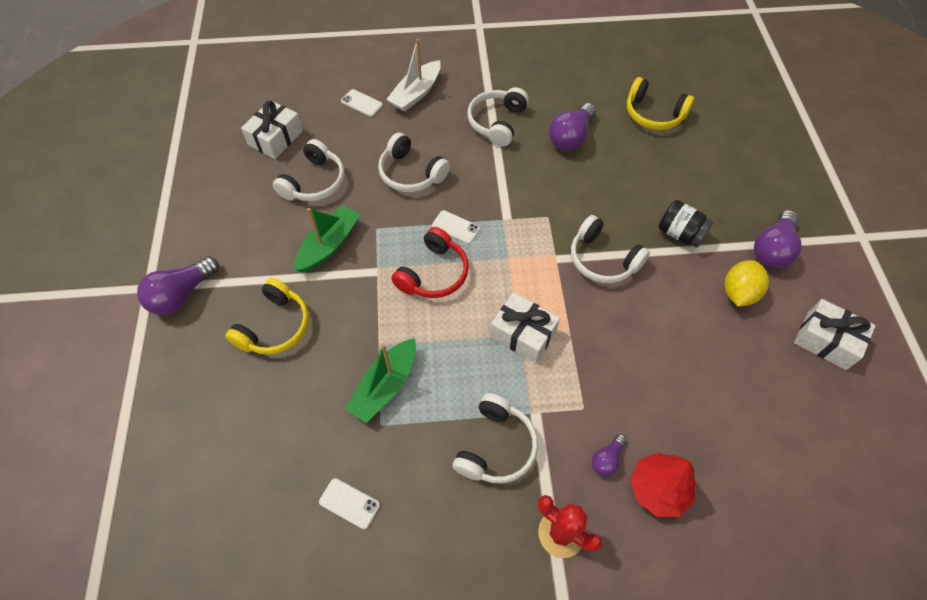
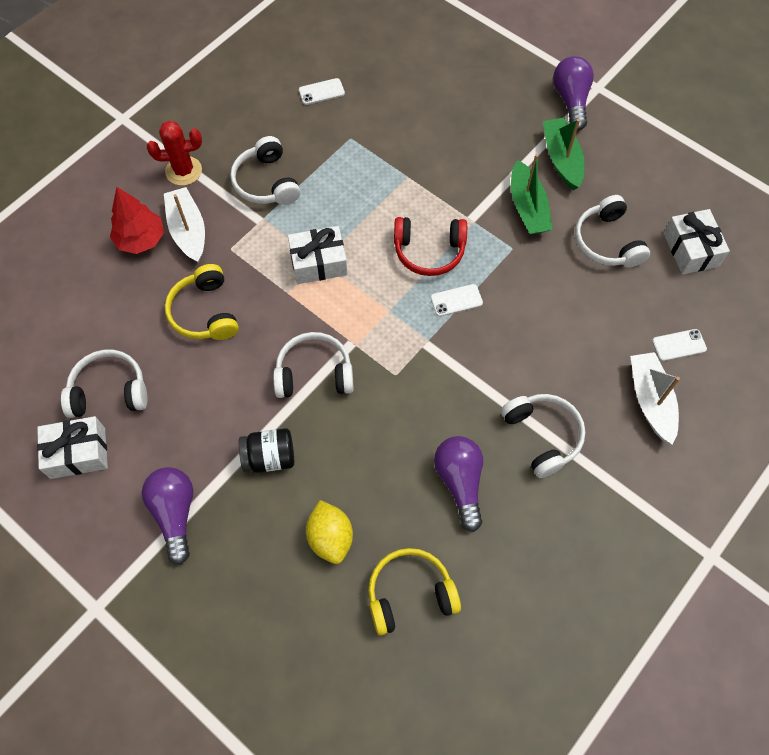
camera: 135 degrees right, 5 degrees up
(275, 326) = (486, 132): yellow headphones -> yellow headphones (205, 312)
(385, 386) = (373, 158): green boat -> green boat (561, 159)
(411, 173) = (547, 315): white headphones -> white headphones (109, 391)
(433, 273) = (429, 251): red headphones -> red headphones turned 75 degrees counterclockwise
(607, 459) = (188, 231): purple light bulb -> white boat
(738, 293) = (178, 438): yellow lemon -> yellow lemon (330, 538)

